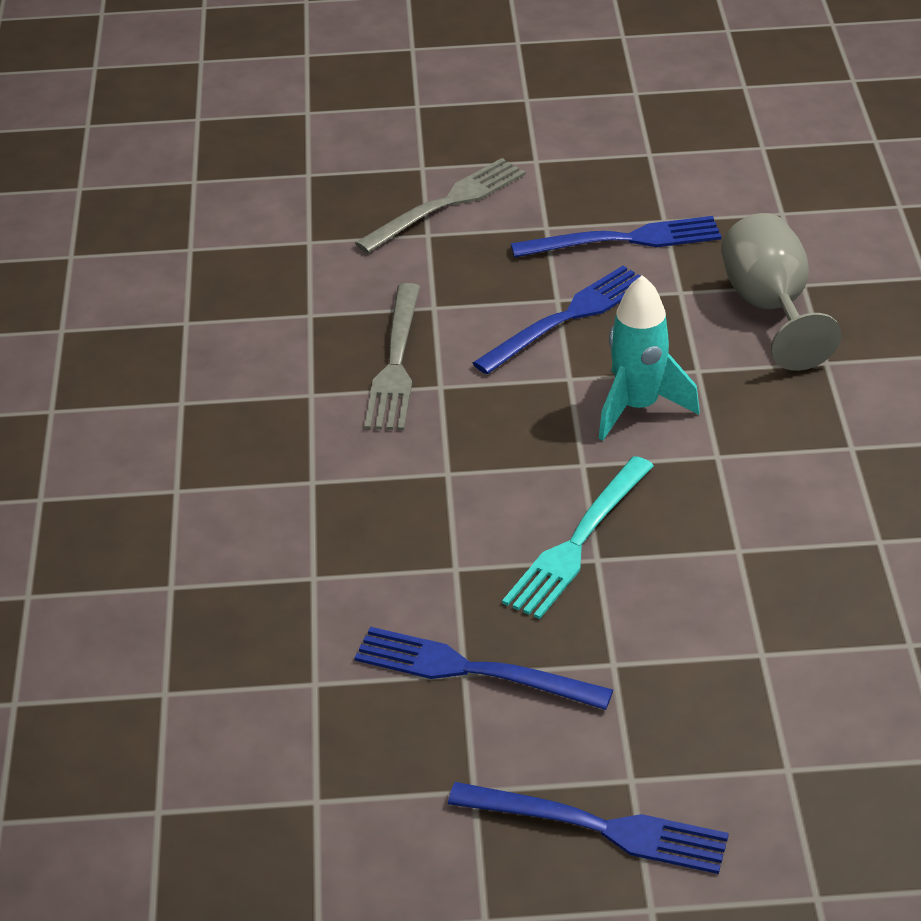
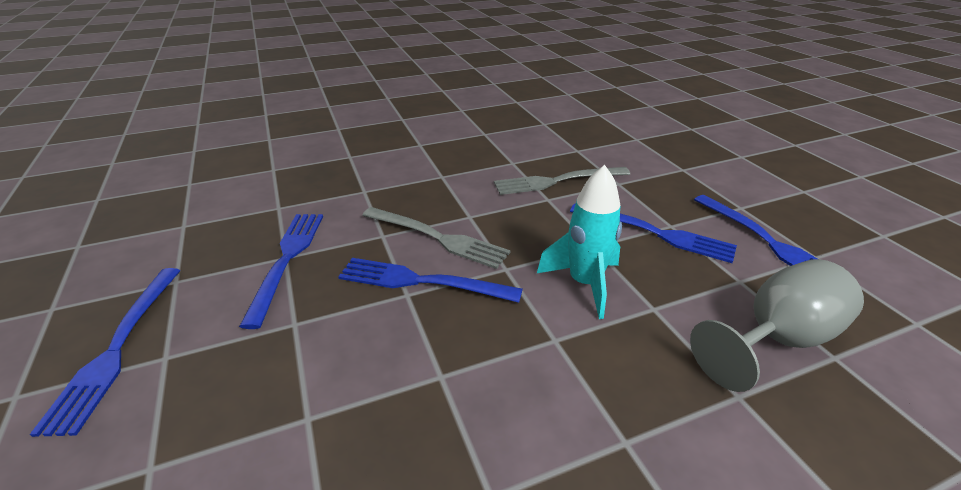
camera: 70 degrees right, 5 degrees down
(448, 203) = (719, 170): grey fork -> grey fork (439, 238)
(577, 543) = (420, 281): turquoise fork -> blue fork

